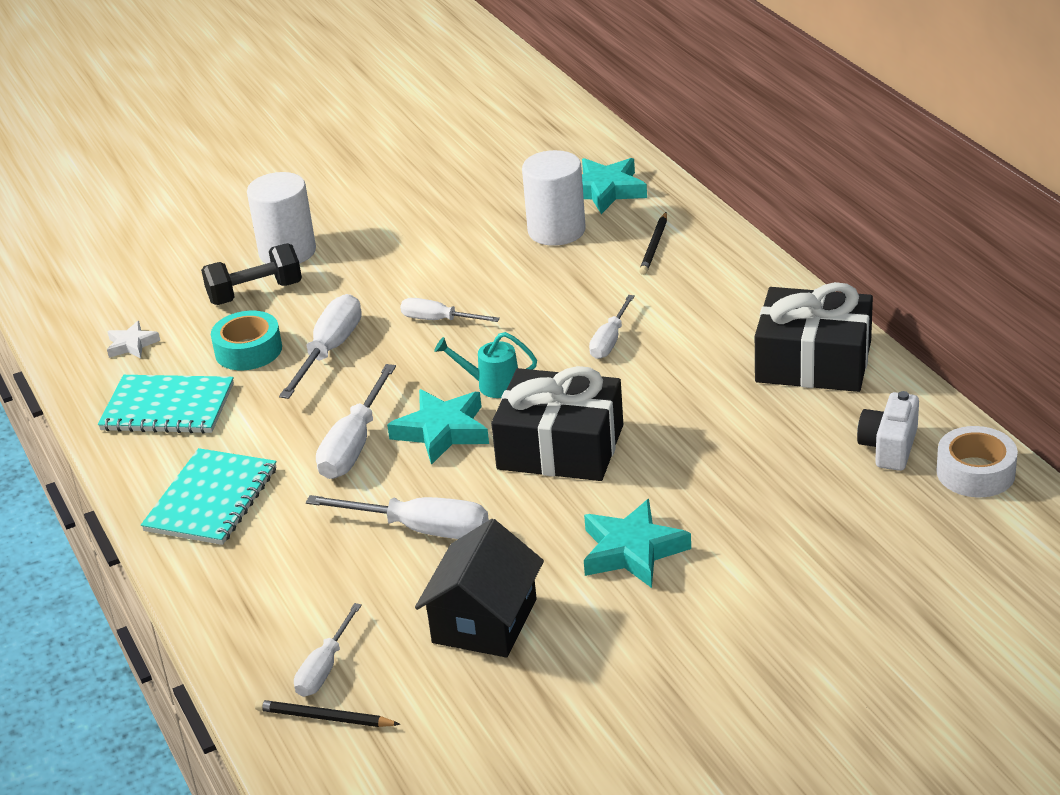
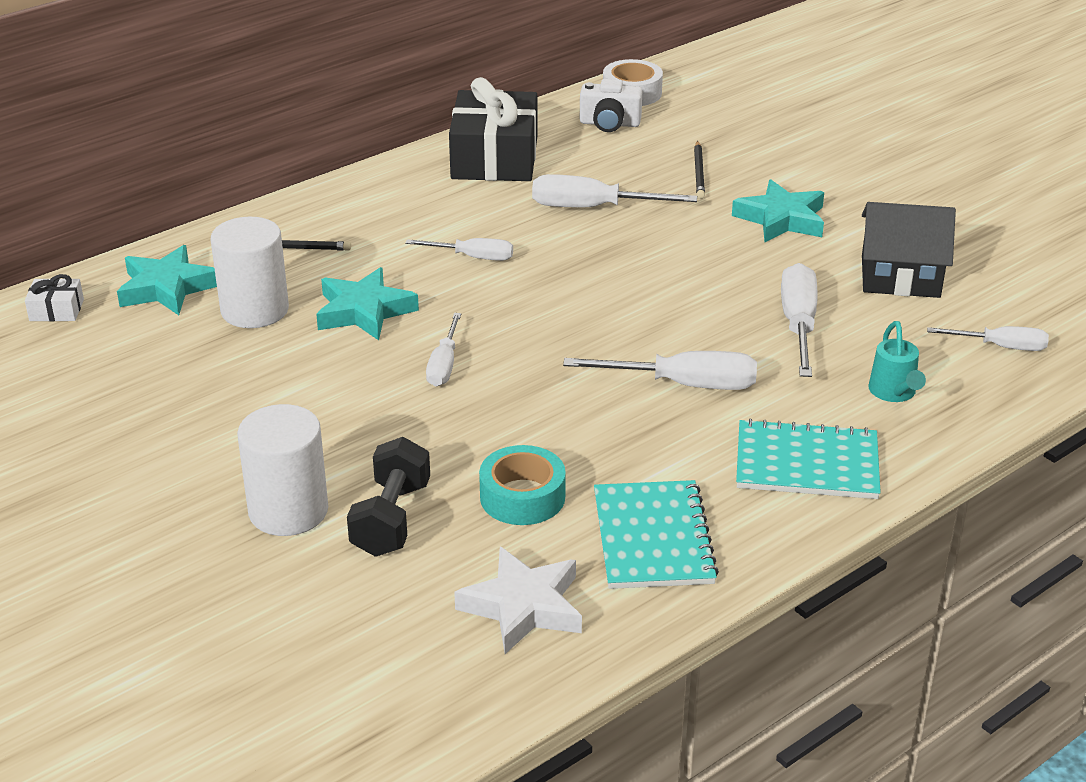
camera: 105 degrees left, 0 degrees up
(132, 345) = (523, 607): white star -> white star, size x1.74
(255, 293) = (391, 519): black dumbbell -> black dumbbell turned 45 degrees clockwise
(325, 717) = (1056, 336): black pencil -> black pencil (699, 172)
(329, 350) = (513, 432): white screwdriver -> white screwdriver (592, 208)
(442, 431) = (646, 334): turquoise star -> turquoise star (364, 311)
(492, 385) = (561, 315): turquoise watering can -> turquoise watering can (894, 393)
(560, 447) = (652, 266): black gift -> none
(587, 147) = (56, 310): none -> white gift

